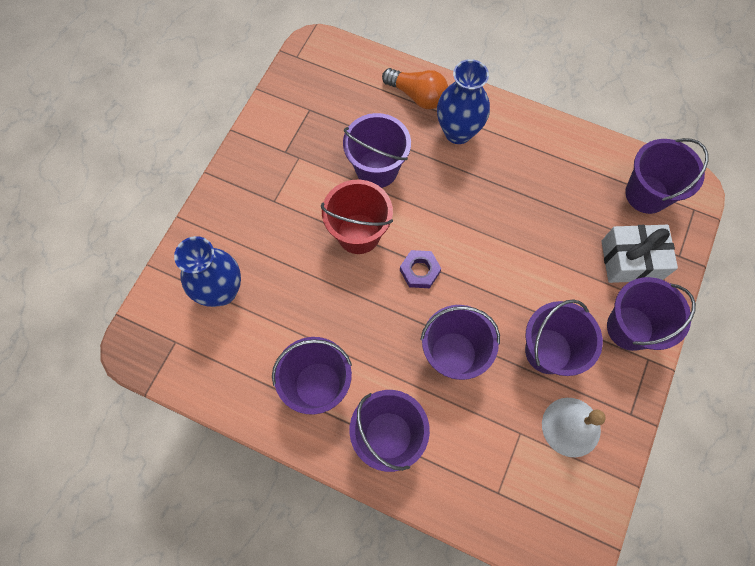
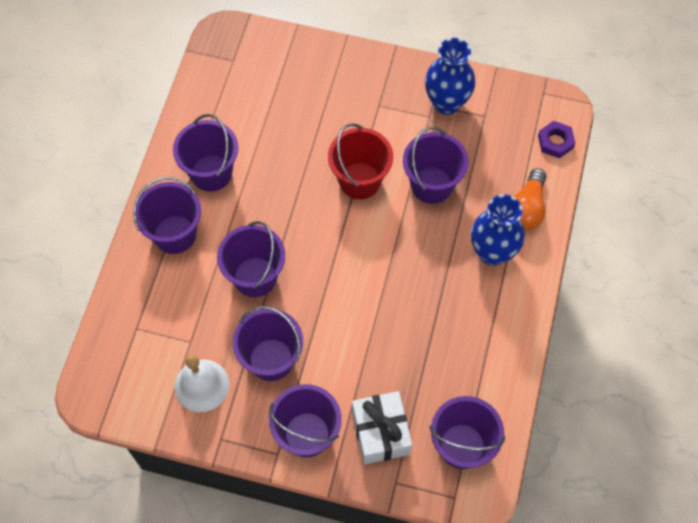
camera: 80 degrees right, 5 degrees down
(221, 291) = (283, 83): blue vase -> blue vase (446, 103)
(419, 271) = (332, 238): purple nut -> purple nut (555, 142)

